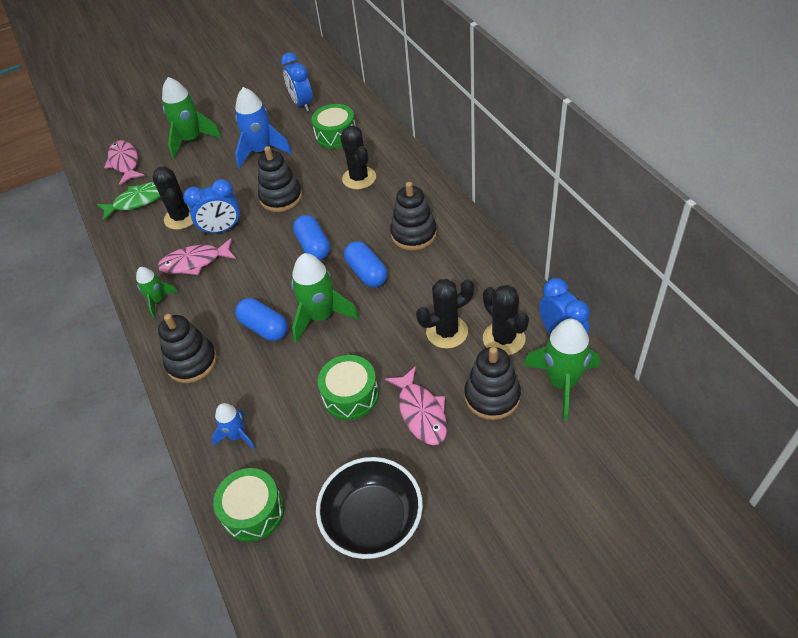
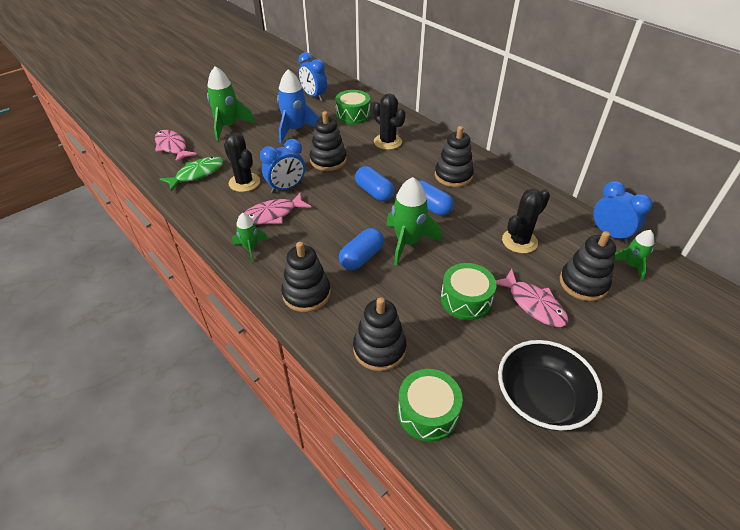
camera: 20 degrees left, 5 degrees down
(237, 436) = (379, 349): blue rocket -> black stacking toy
(264, 327) = (361, 257): blue capsule -> blue capsule turned 75 degrees counterclockwise
(504, 339) = (567, 240): black cactus -> none
(562, 382) = (631, 265): green rocket -> green rocket, size x0.58

